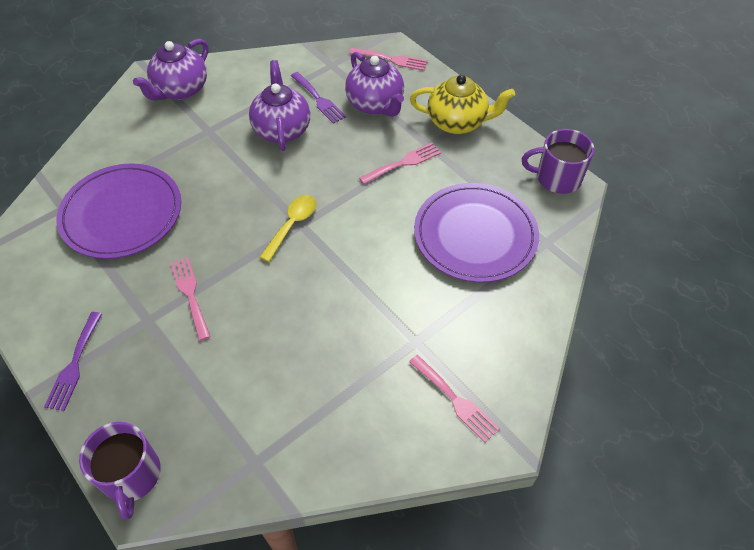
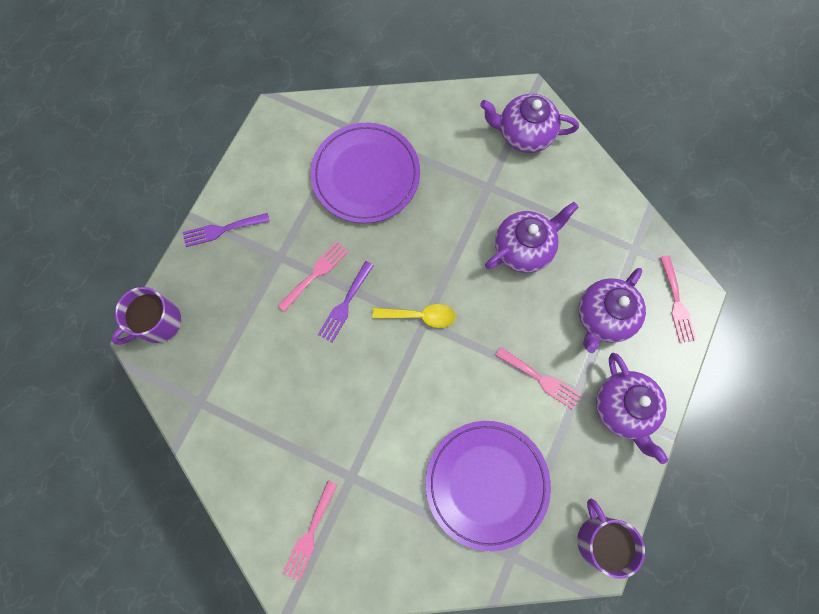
camera: 65 degrees right, 20 degrees up
(319, 99) = (580, 261): purple fork -> purple fork (345, 305)
(457, 122) = (623, 409): yellow teapot -> purple teapot

